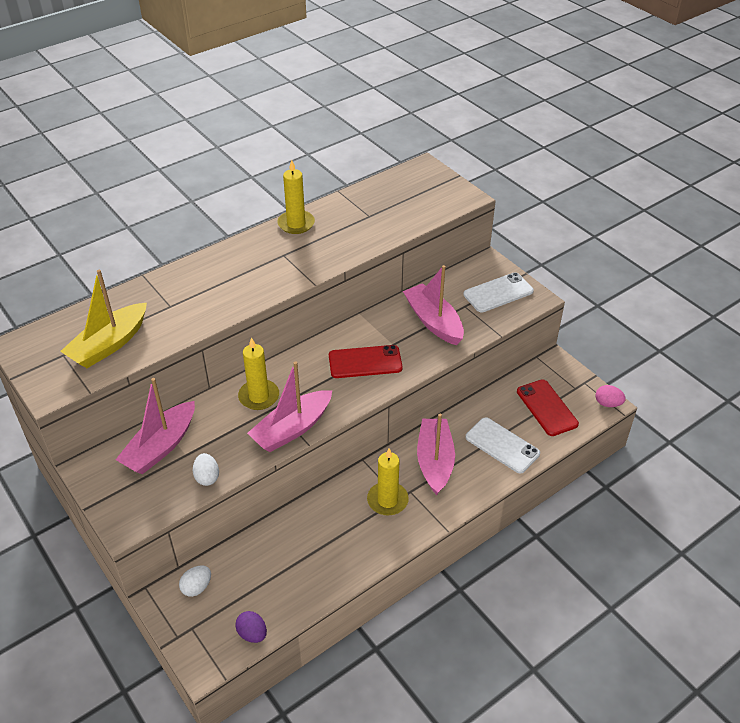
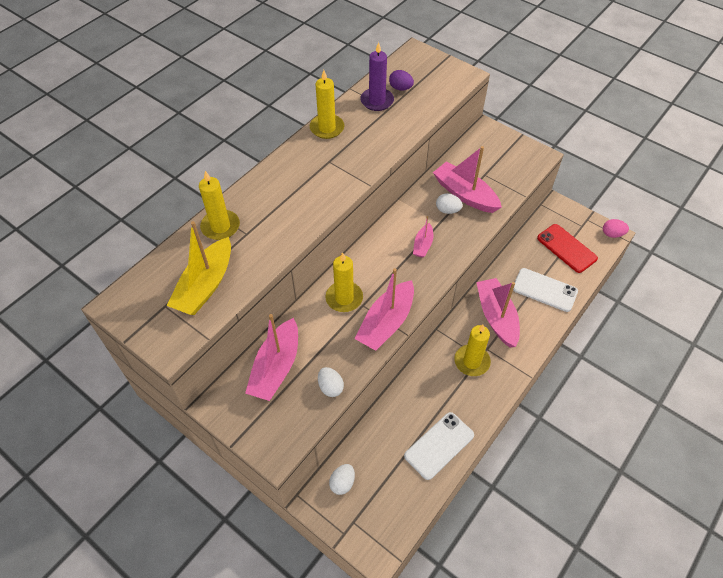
camera: 15 degrees left, 10 degrees up
(148, 295) = (220, 226): none -> yellow candle
(252, 633) = (407, 513): purple egg -> purple egg (400, 88)
(360, 207) = (377, 101): none -> purple candle
(365, 362) = (423, 245): red phone -> pink boat
(407, 333) = (447, 210): none -> white egg
(498, 293) = (507, 157): white phone -> white phone (439, 445)

